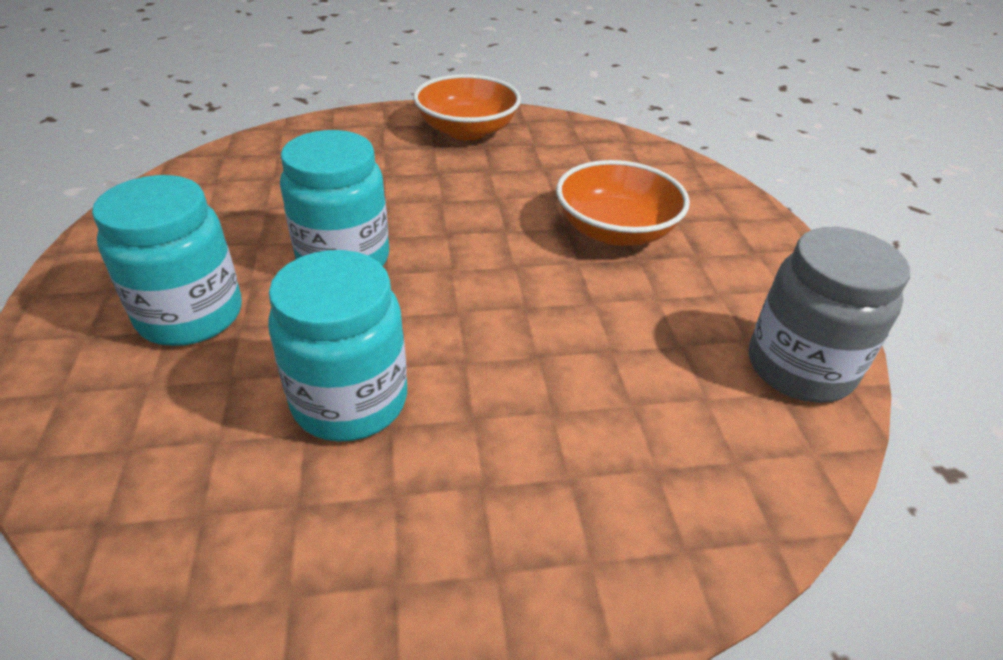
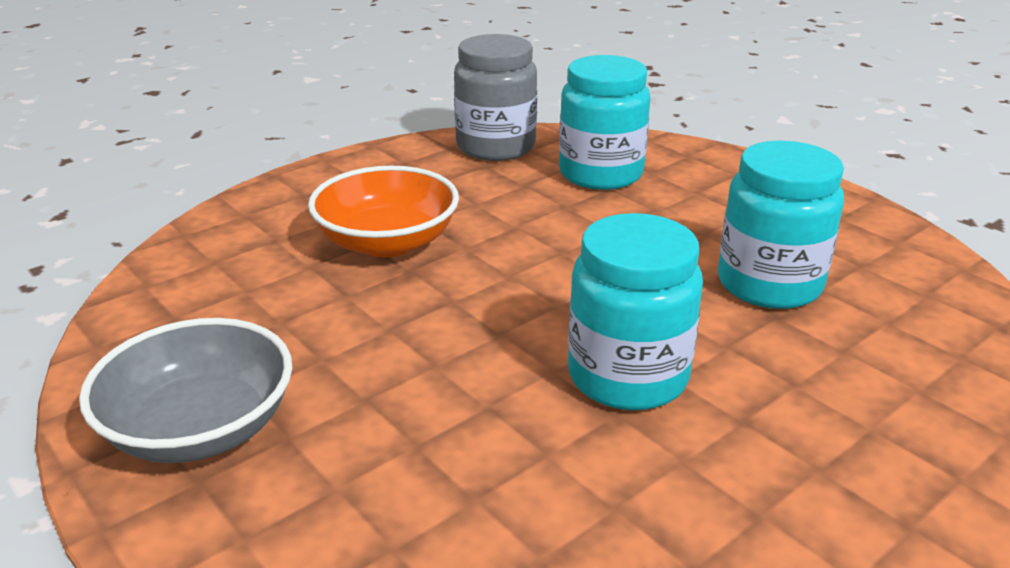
camera: 120 degrees left, 10 degrees down
(190, 315) = (835, 425): turquoise jar -> turquoise jar (600, 174)
(467, 130) = (200, 428): orange bowl -> grey bowl

